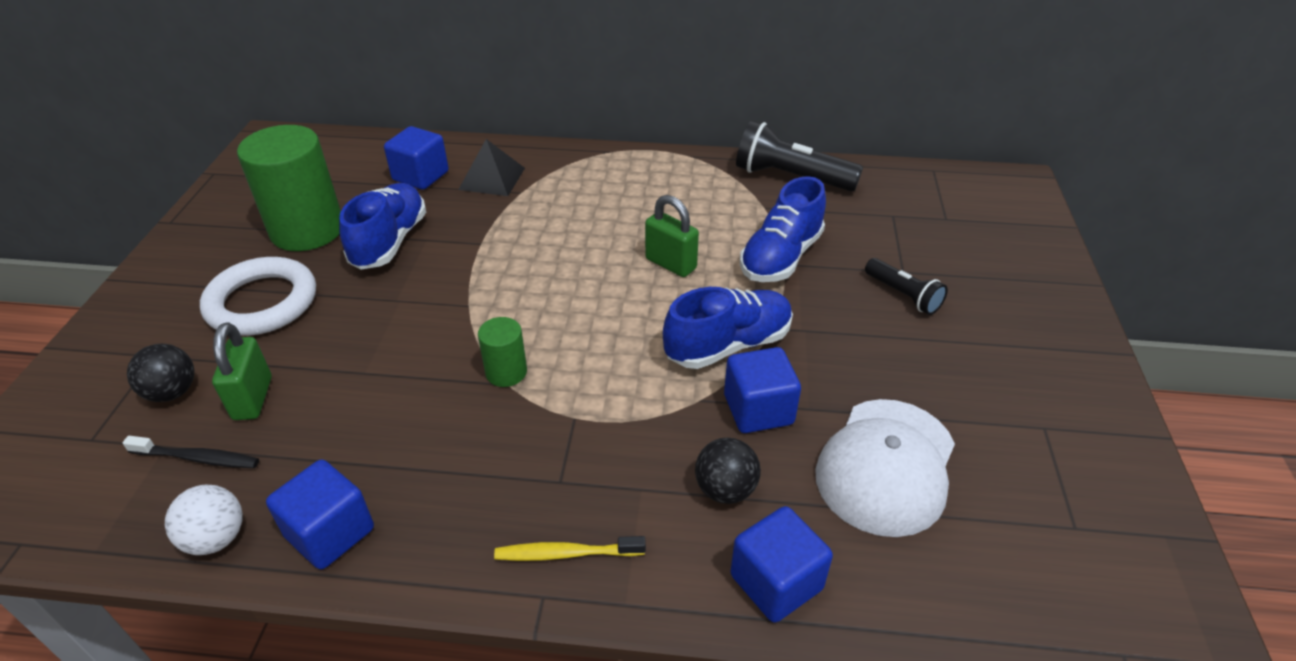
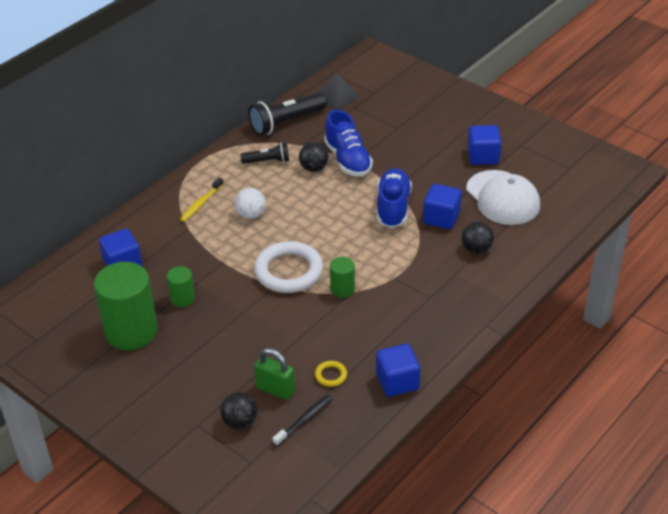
camera: 55 degrees left, 0 degrees up
(216, 538) = (368, 422): white ball -> white ball (251, 214)
(262, 302) = (190, 368): white ring -> white ring (289, 271)
(309, 444) = (331, 375): none -> yellow ring
(390, 242) = (182, 298): blue shoe -> green cylinder
(492, 178) = (160, 235): black pyramid -> black pyramid (337, 96)
(566, 554) = (470, 310): yellow toothbrush -> yellow toothbrush (201, 203)
(671, 264) = (315, 199): green padlock -> none
(730, 236) = (314, 168): none -> black ball
(776, 582) = (531, 256): blue cube -> blue cube (483, 156)
(903, 295) = (412, 137): black flashlight -> black flashlight (268, 161)

